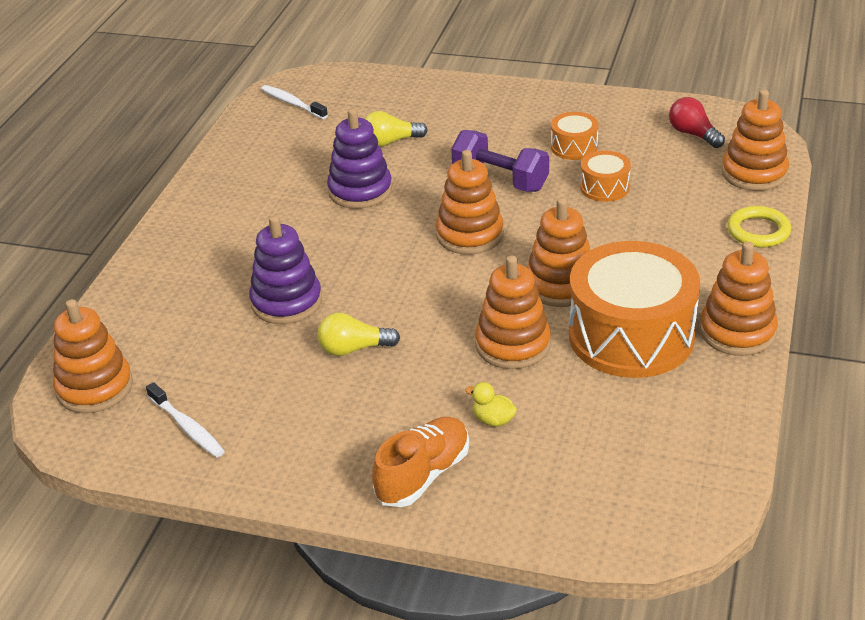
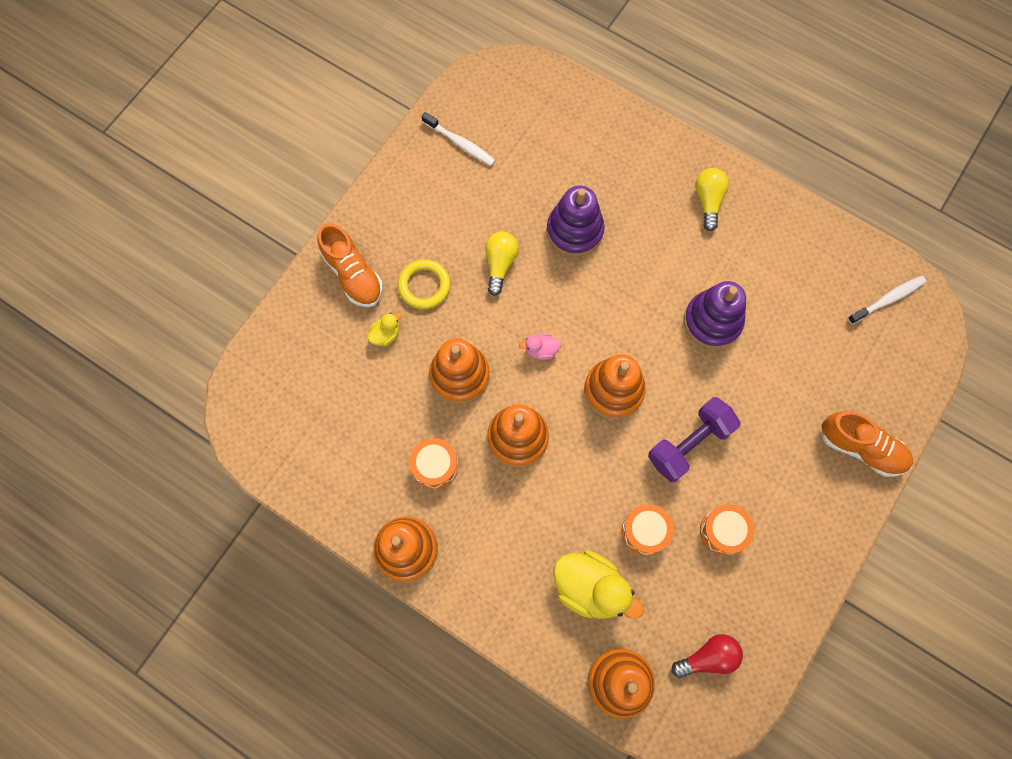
camera: 105 degrees right, 35 degrees up
(95, 388) = (525, 93): orange stacking toy -> none
(187, 427) = (460, 143): white toothbrush -> white toothbrush turned 120 degrees counterclockwise
(390, 142) = (787, 368): yellow light bulb -> yellow light bulb (708, 201)
(449, 94) = (861, 448): none -> orange shoe
(449, 293) = (541, 350): none -> pink duck
(631, 336) = (435, 466): orange drum -> orange drum, size x0.45
(682, 206) = (590, 587): none -> yellow duck
(758, 231) = (528, 637): yellow ring -> yellow ring (424, 286)

